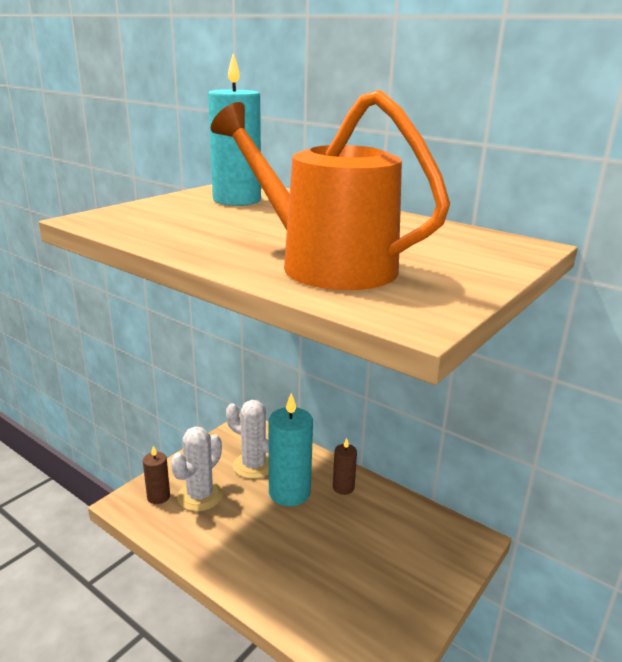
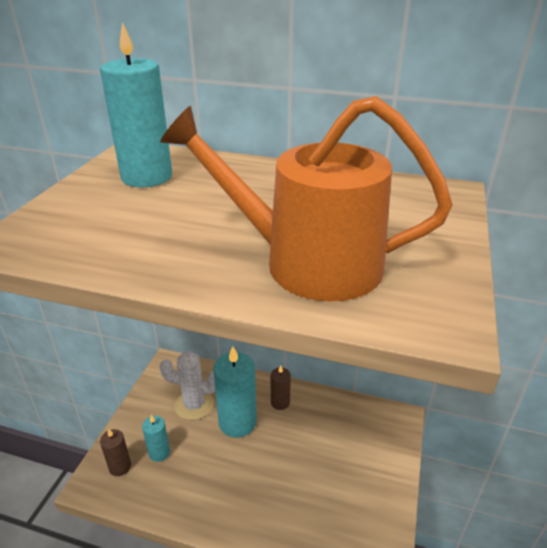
camera: 20 degrees left, 10 degrees up
(200, 496) = (159, 452): white cactus -> turquoise candle

